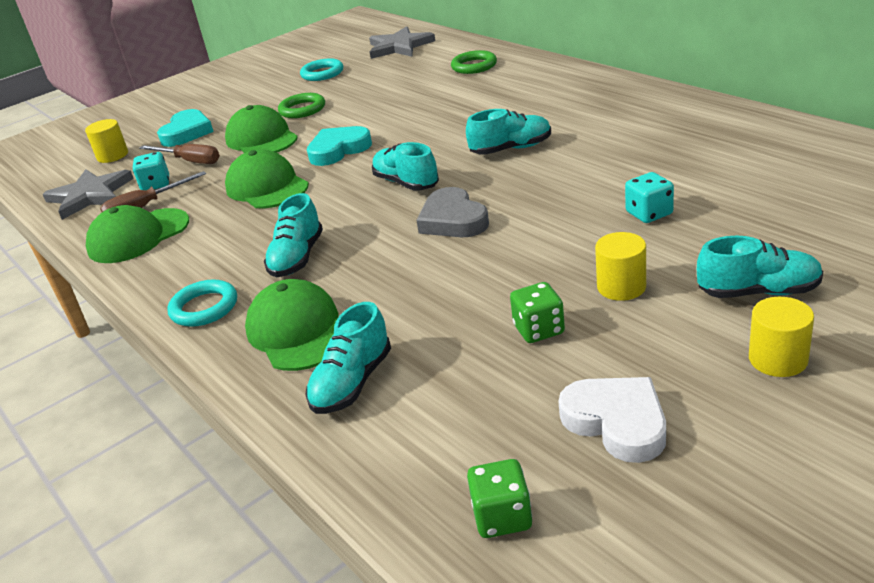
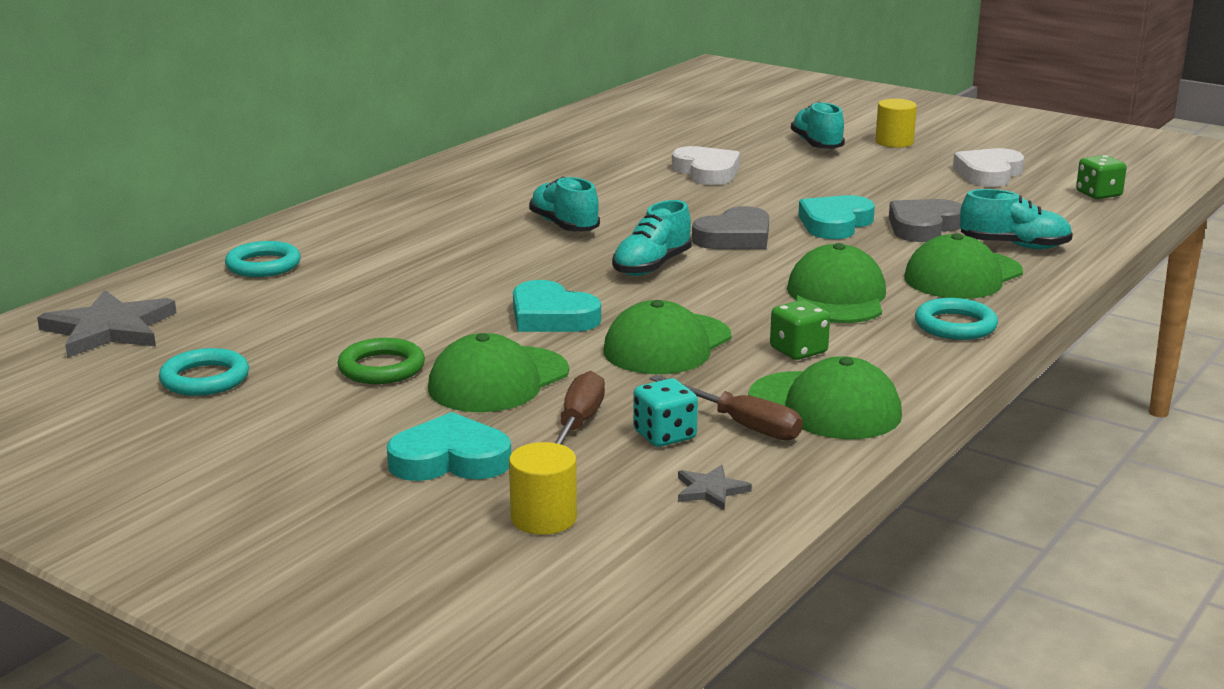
camera: 110 degrees left, 10 degrees down
(90, 196) = (710, 490): grey star -> grey star, size x0.47
(297, 258) = (837, 297): turquoise shoe -> green cap
(436, 329) = (923, 227): none -> grey heart
(467, 275) = (835, 224): none -> turquoise heart
(474, 66) = (263, 265): green ring -> turquoise ring
(539, 329) = (901, 196): green dice -> green dice (798, 351)
(621, 287) = (828, 177): yellow cylinder -> none
(649, 213) = (707, 172): turquoise dice -> white heart

